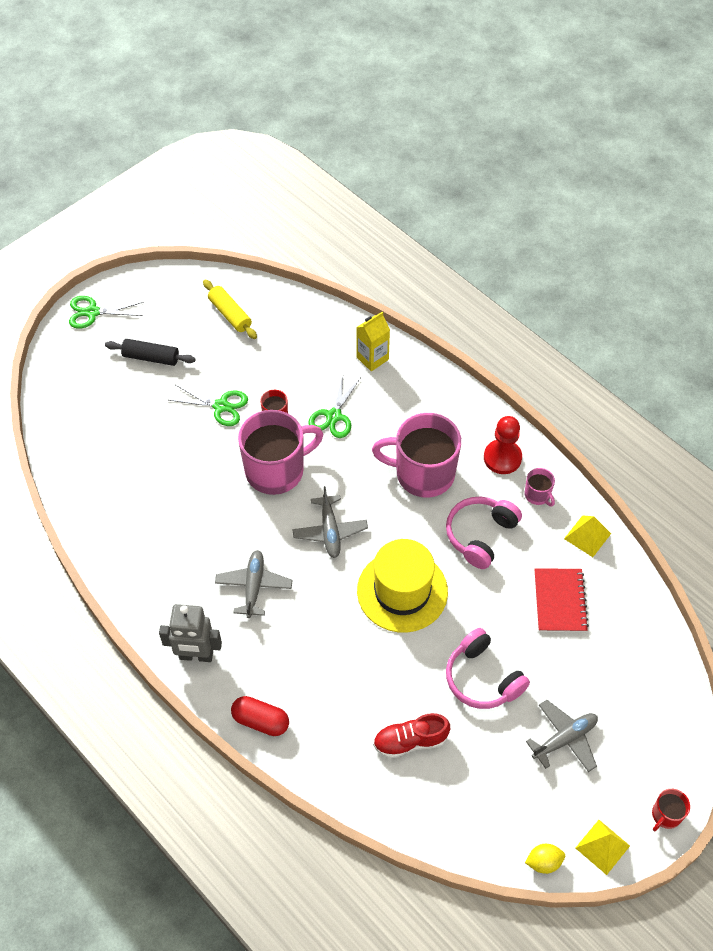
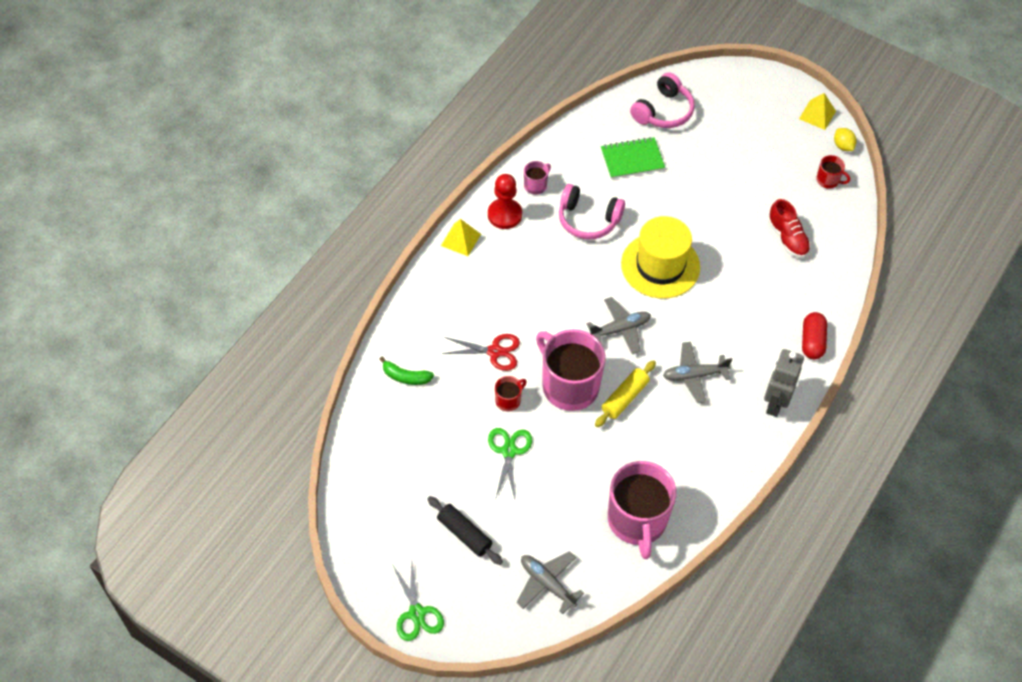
camera: 105 degrees left, 0 degrees up
(151, 357) = (464, 534): black rolling pin -> black rolling pin turned 45 degrees counterclockwise
(196, 655) = (774, 403): grey robot -> grey robot turned 150 degrees counterclockwise
(230, 314) = (389, 473): yellow rolling pin -> yellow rolling pin (624, 398)
(326, 341) = (405, 377): none -> green banana
(334, 416) = (494, 352): green scissors -> red scissors
(372, 358) = (417, 333): yellow carton -> none
(423, 473) = (538, 270): pink mug -> pink mug (637, 521)
(482, 678) = (717, 200): pink headphones -> pink headphones (663, 111)
(559, 601) = (632, 159): red notebook -> green notebook
(564, 739) = (746, 144): grey plane -> grey plane (547, 584)
(587, 536) = (565, 148): yellow pyramid -> yellow pyramid (460, 239)
(666, 815) = (779, 82): red mug -> red mug (828, 180)

